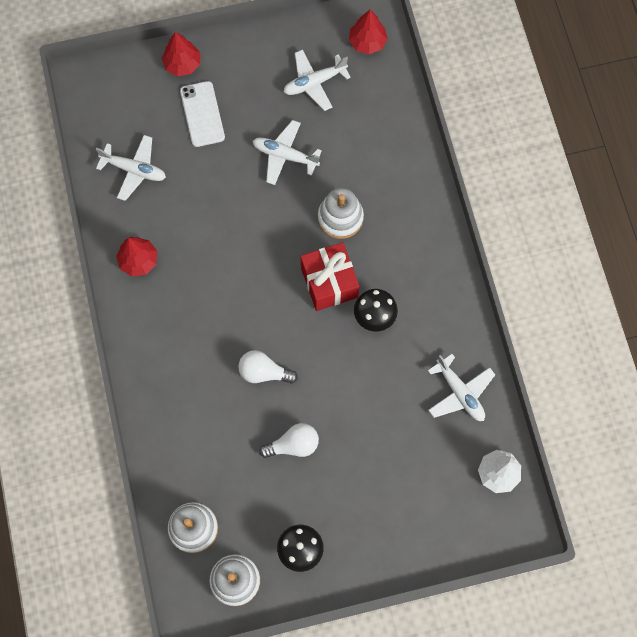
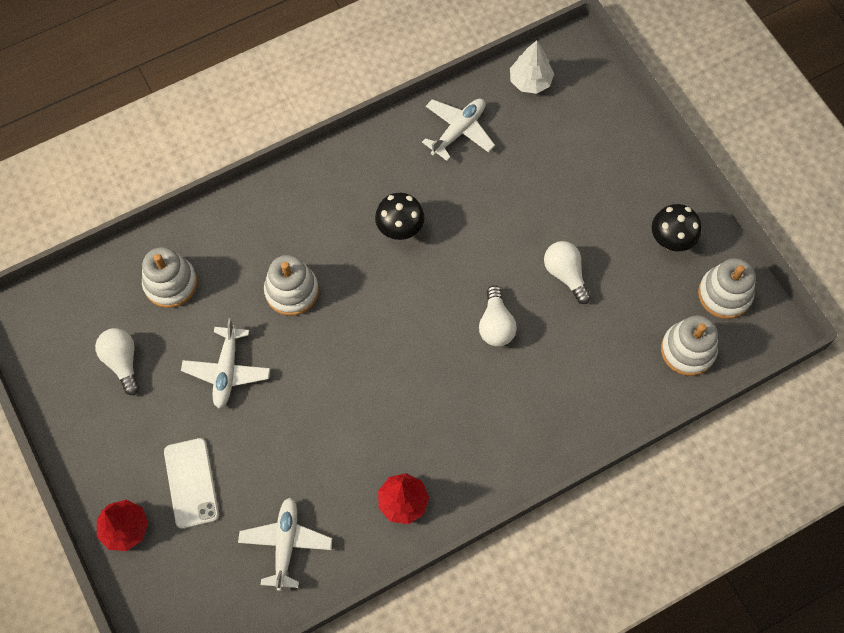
camera: 105 degrees left, 5 degrees down
(202, 114) = (191, 483): white phone -> white phone turned 75 degrees counterclockwise
(314, 83) = (122, 362): white plane -> white light bulb
(329, 282) = (373, 283): red gift -> none
(367, 42) = (56, 316): red tree -> none
(372, 128) = (170, 283): none -> white stacking toy

